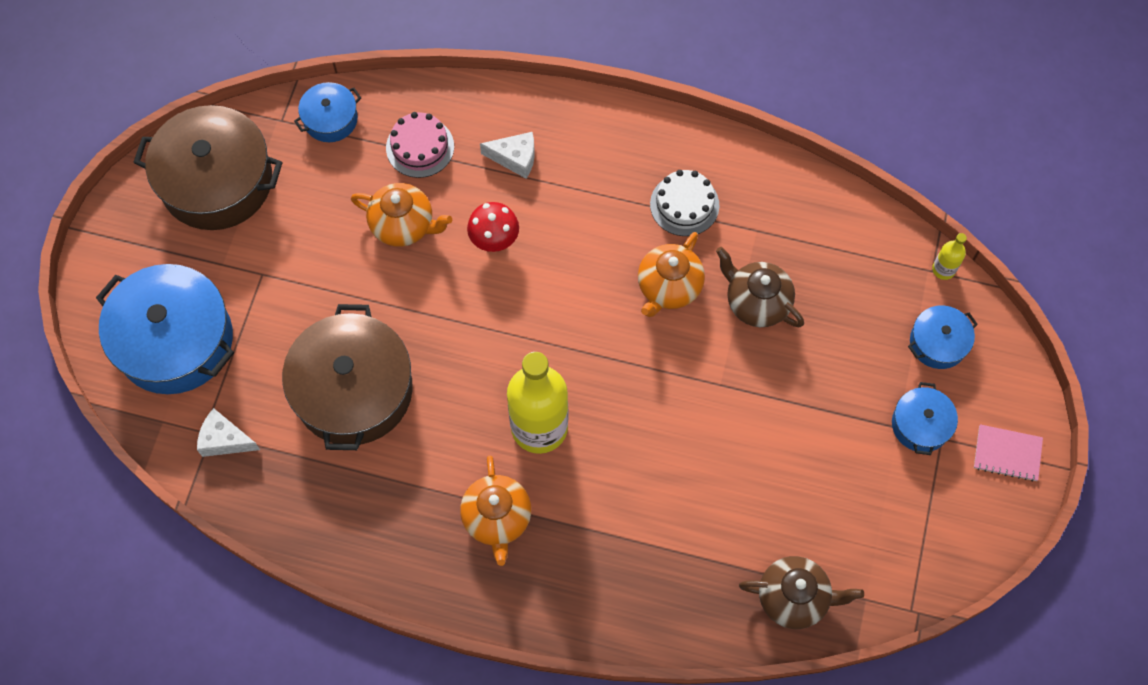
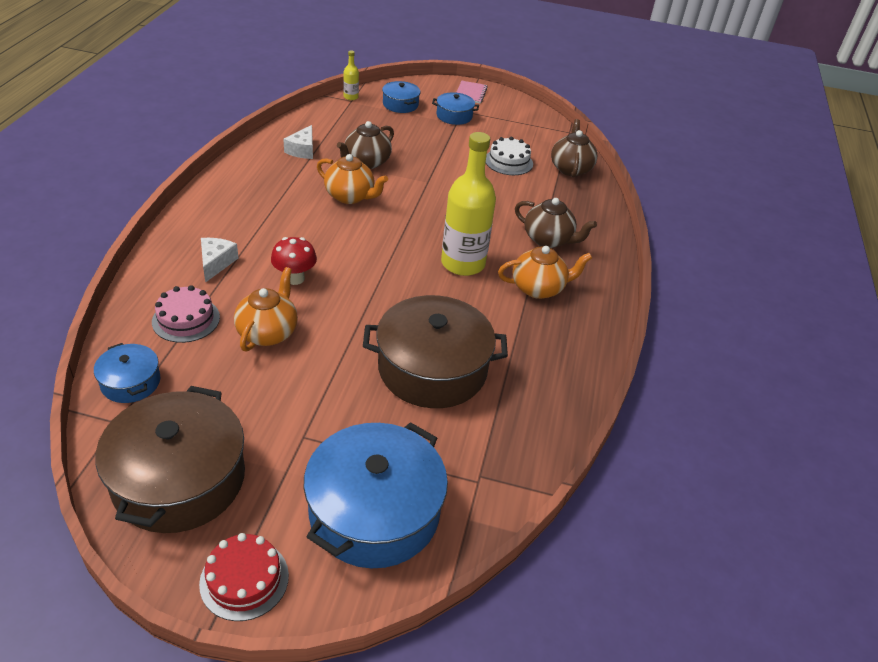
camera: 95 degrees left, 25 degrees down
(116, 246) = (244, 579): none -> red cake
(225, 440) = (485, 463): white cheese -> white cheese (302, 150)
(602, 542) = (548, 240): none -> brown teapot
(684, 205) = (282, 184): white cake -> white cake (508, 162)

